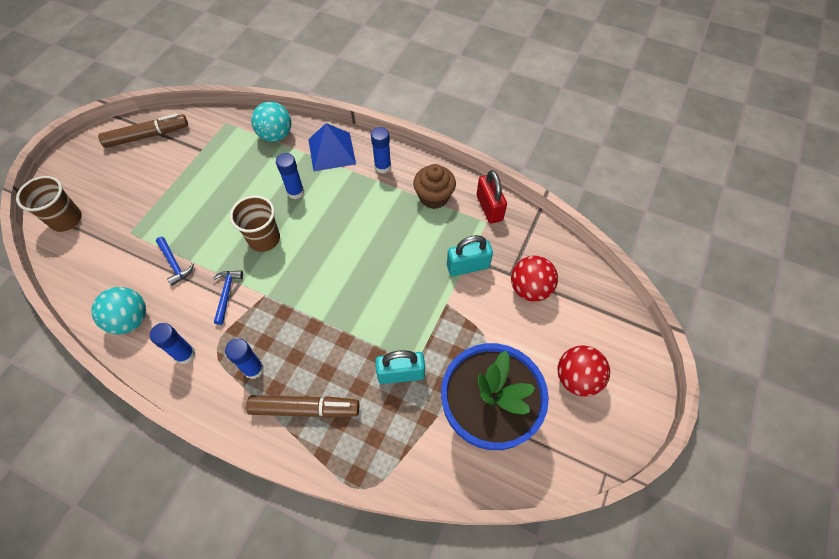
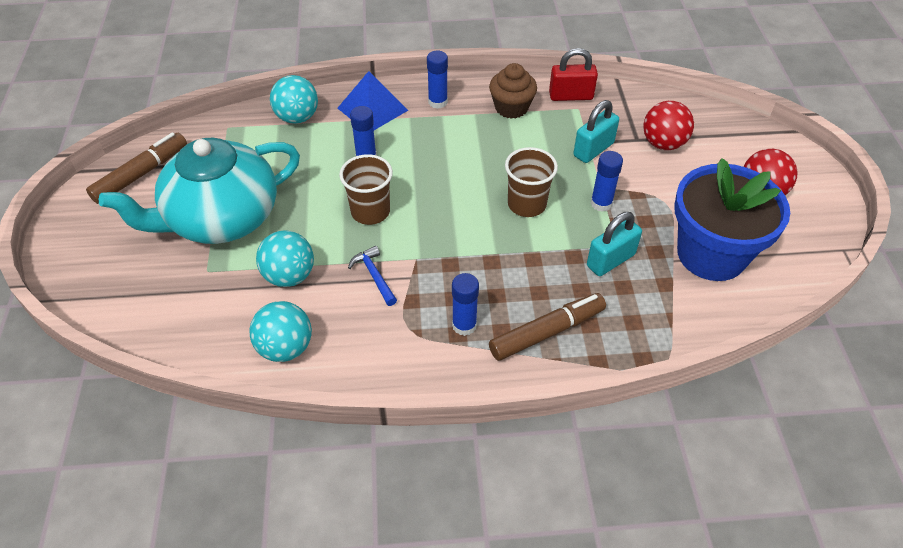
camera: 30 degrees left, 10 degrees down
(66, 219) = (112, 292): brown cup -> brown cup (527, 204)
(168, 195) = (221, 218): none -> turquoise teapot
(174, 264) = (289, 276): blue hammer -> turquoise ball
(185, 354) = (378, 348): blue glue stick -> blue glue stick (601, 203)
(489, 208) = (571, 96): red padlock -> red padlock turned 45 degrees counterclockwise

